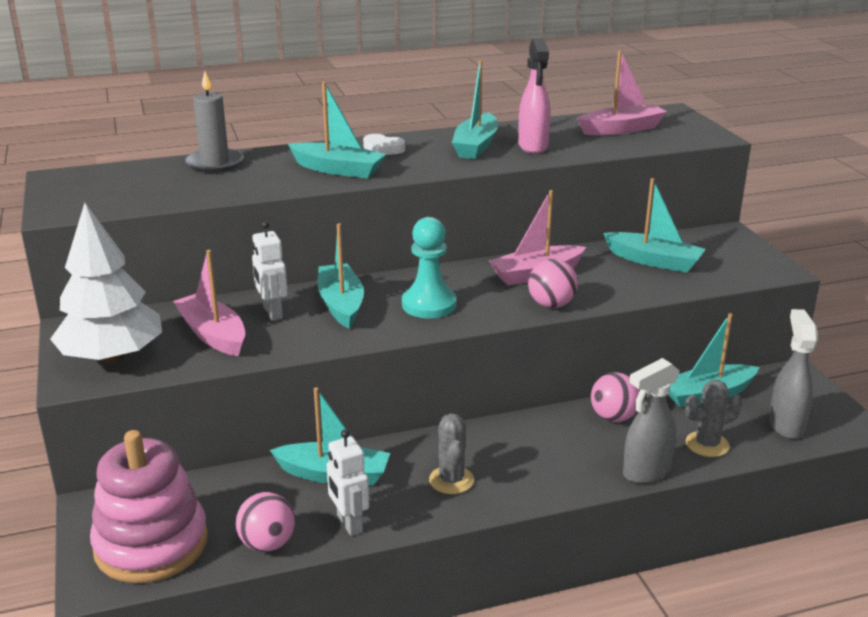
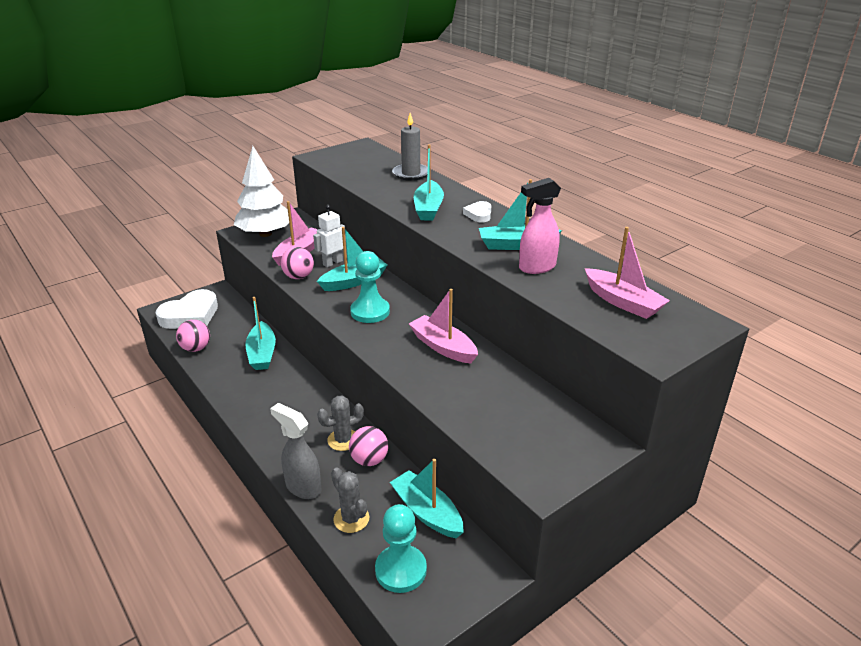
camera: 70 degrees right, 5 degrees up
(151, 544) = (190, 315): pink stacking toy -> white heart
(349, 524) = (218, 370): white robot -> none
(451, 480) = (268, 398): grey cactus -> grey cactus (343, 440)
(551, 305) = (396, 361): pink ball -> pink ball (298, 277)
(654, 261) = (507, 403): turquoise boat -> none
(786, 425) = (401, 570): grey spray bottle -> turquoise pawn

